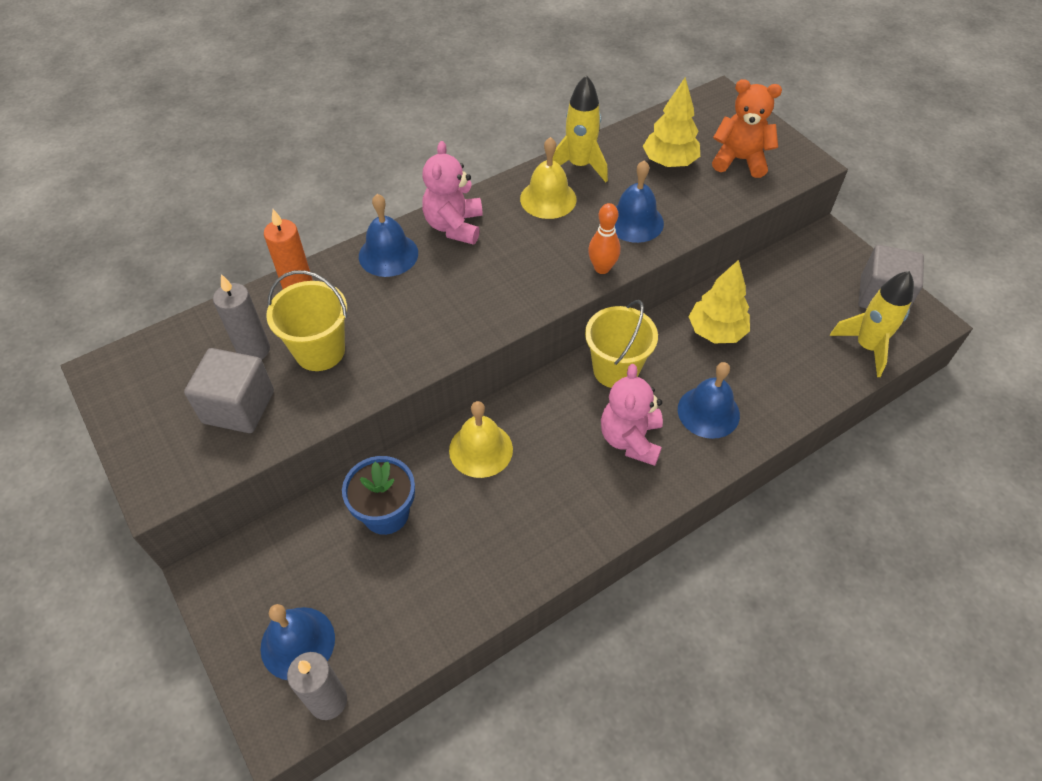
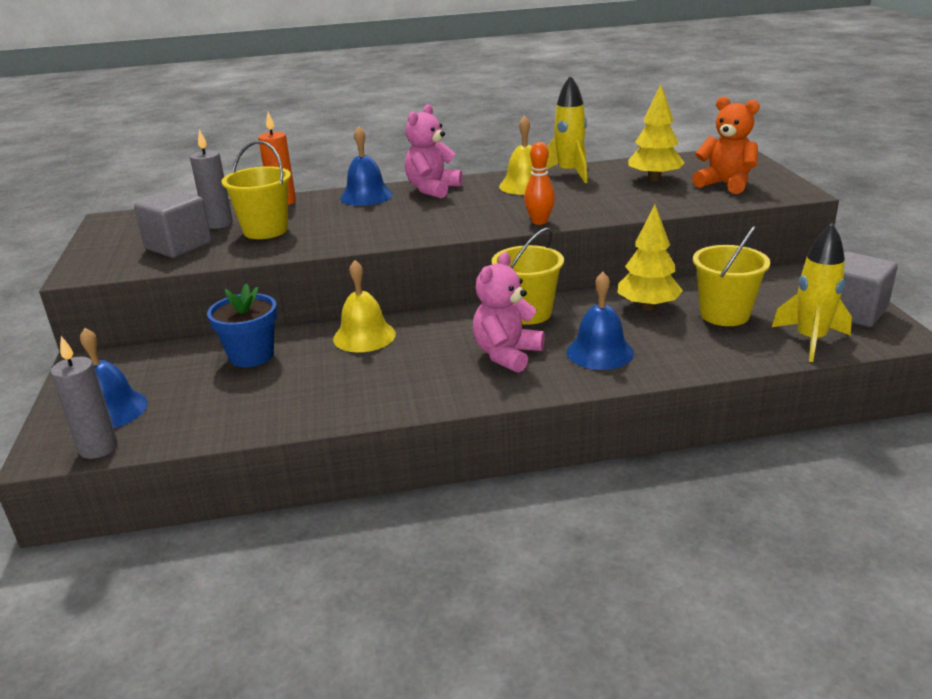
camera: 25 degrees right, 25 degrees down
(634, 221) = (593, 203): blue bell -> none
(784, 327) = (724, 314): none -> yellow bucket

